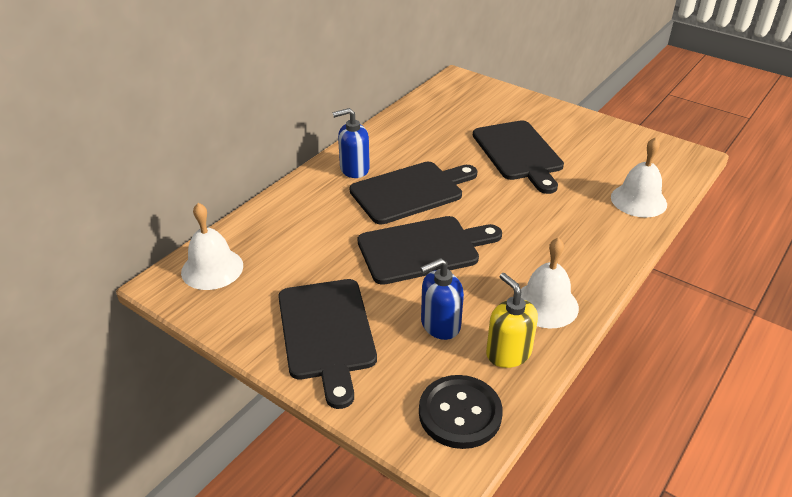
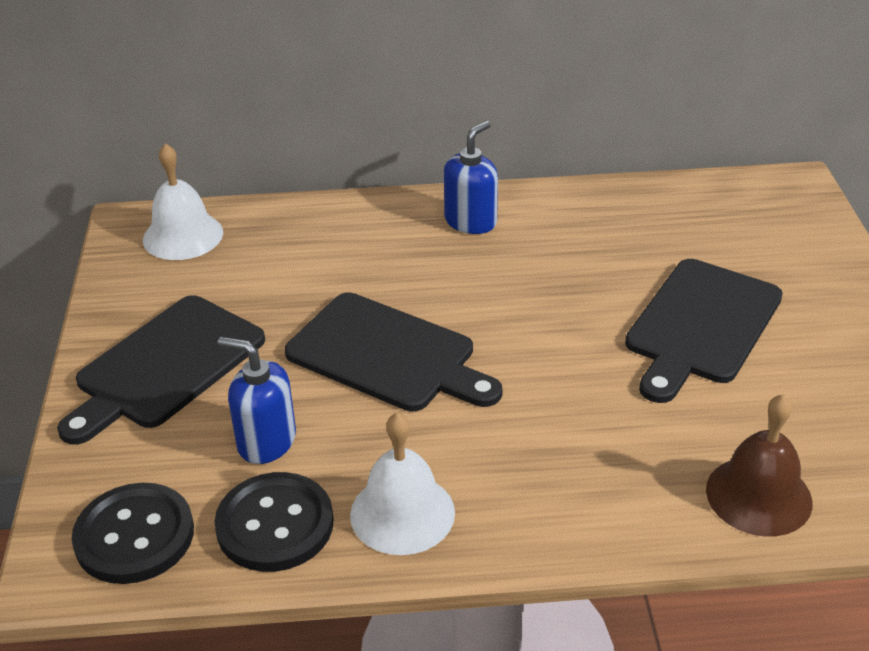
camera: 50 degrees right, 0 degrees up
(354, 169) = (470, 221): blue soap dispenser -> blue soap dispenser turned 90 degrees clockwise
(411, 191) = (486, 285): black cutting board -> none
(508, 353) = (275, 524): yellow soap dispenser -> black button
(638, 200) = (758, 495): white bell -> brown bell

